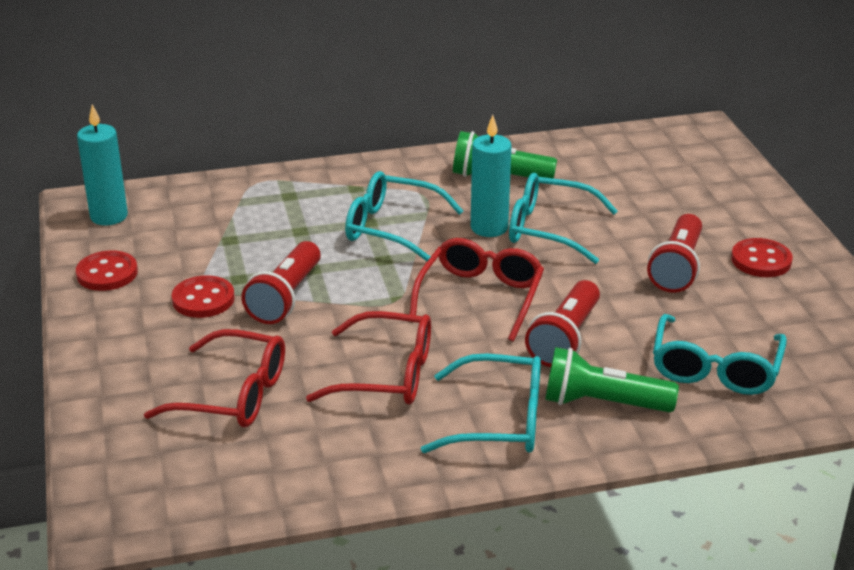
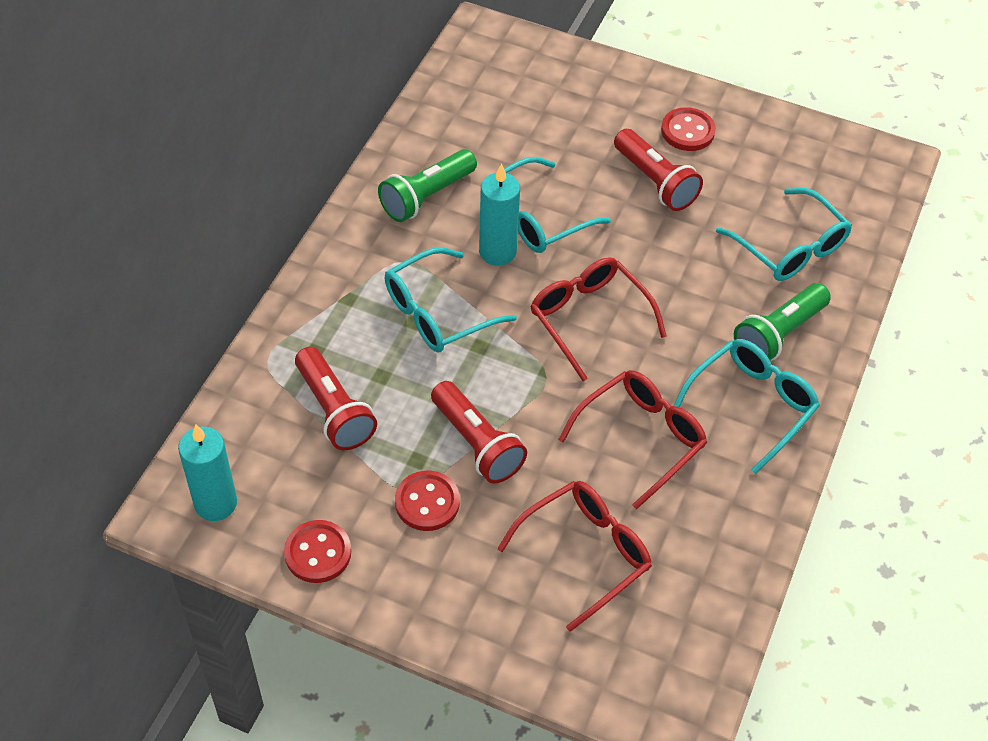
camera: 55 degrees left, 20 degrees up
(565, 339) = (687, 304): red flashlight -> red flashlight (334, 410)

